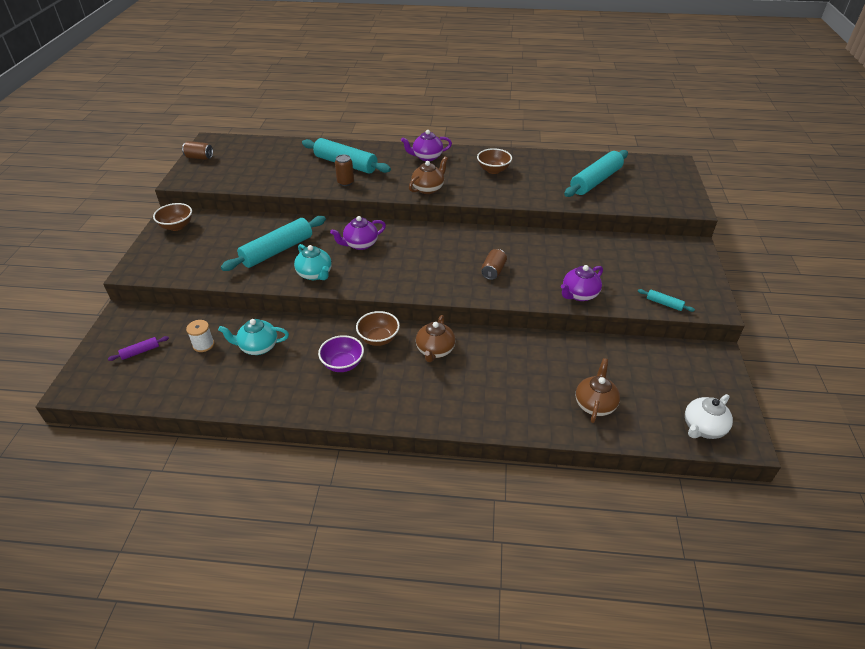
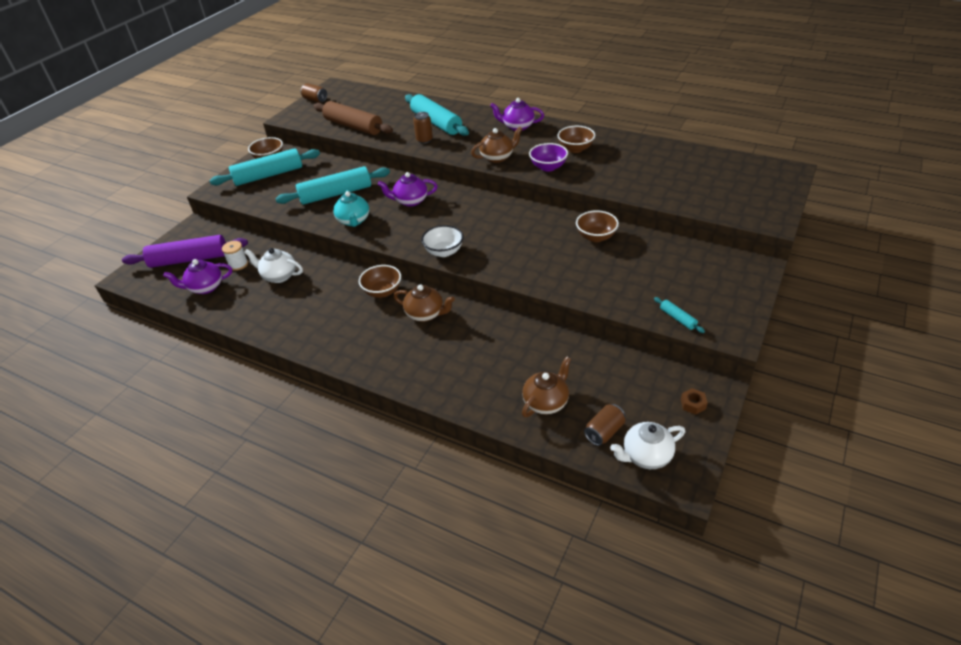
camera: 25 degrees right, 0 degrees up
(140, 352) = (189, 259): purple rolling pin -> purple rolling pin, size x2.33
(258, 347) = (279, 276): turquoise teapot -> white teapot
(261, 179) = (353, 126): none -> brown rolling pin
(343, 364) = (338, 307): purple bowl -> purple bowl (548, 167)
(426, 287) = (444, 252): none -> white bowl
(435, 351) = (425, 314): brown teapot -> brown teapot turned 105 degrees counterclockwise
(493, 271) = (518, 249): brown can -> brown can (604, 432)
(552, 247) = (596, 237): none -> brown bowl
(579, 295) = (590, 290): purple teapot -> purple teapot (205, 287)
(595, 181) = (679, 176): turquoise rolling pin -> turquoise rolling pin (268, 175)
(709, 373) = (693, 404): none -> brown nut

